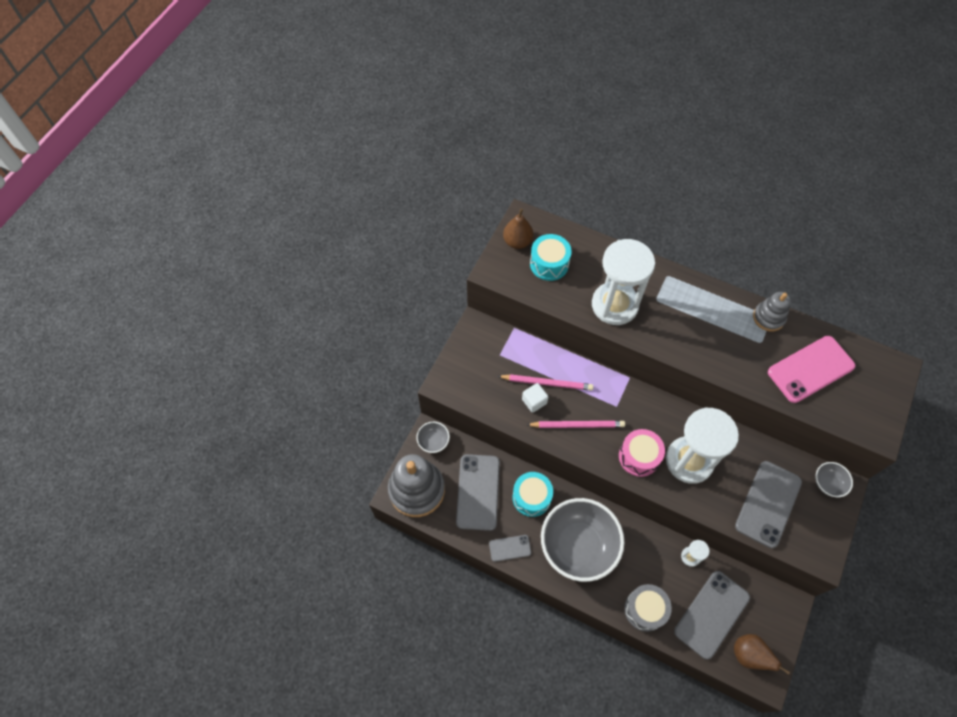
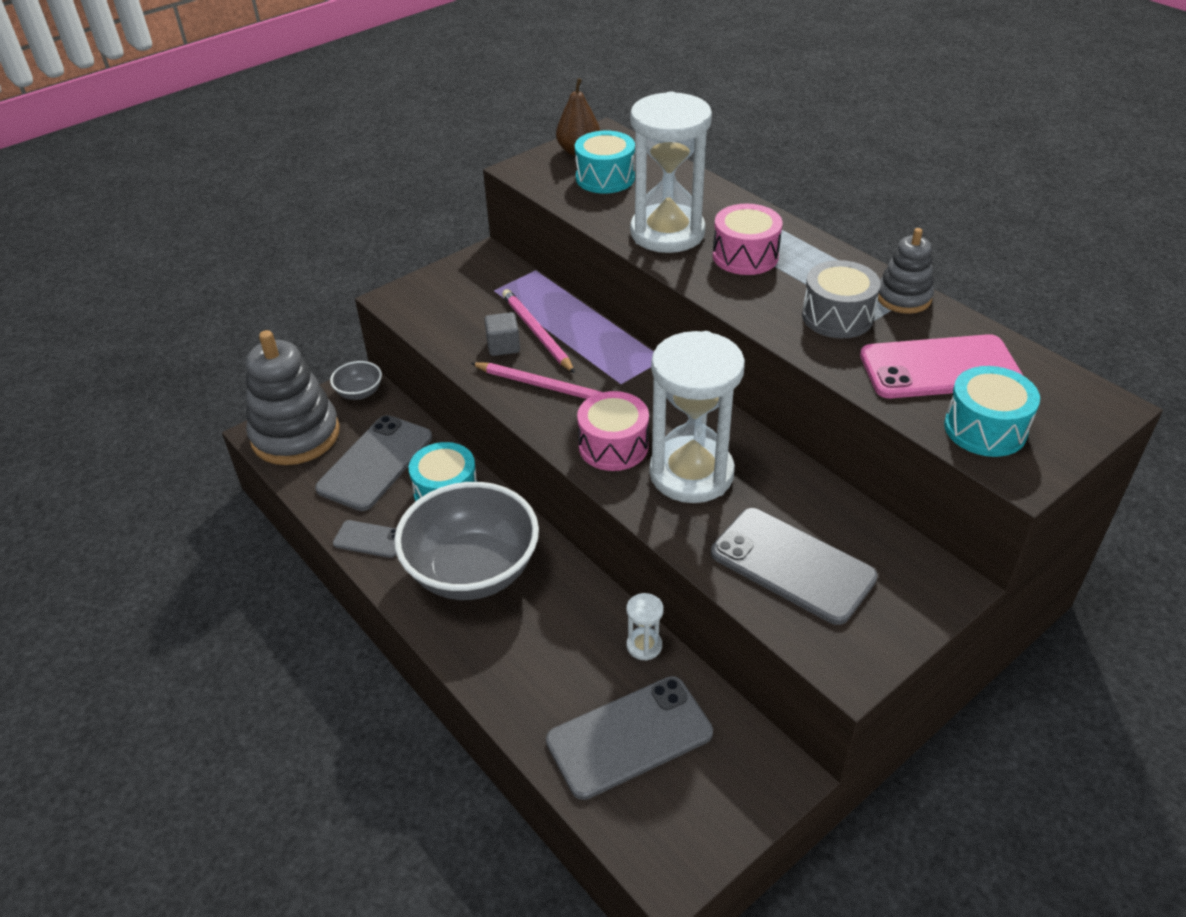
camera: 25 degrees right, 20 degrees down
(534, 401) = (503, 346): white cube -> grey cube
(547, 383) = (537, 333): pink pencil -> pink pencil turned 150 degrees counterclockwise
(645, 609) = (519, 688): grey drum -> grey drum (837, 316)
(669, 311) = (745, 256): none -> pink drum
(749, 655) = (659, 823): brown pear -> none
(768, 504) = (792, 565): grey phone -> grey phone turned 75 degrees clockwise
(828, 483) = (921, 573): grey bowl -> none
(850, 407) = (985, 429): none -> turquoise drum

